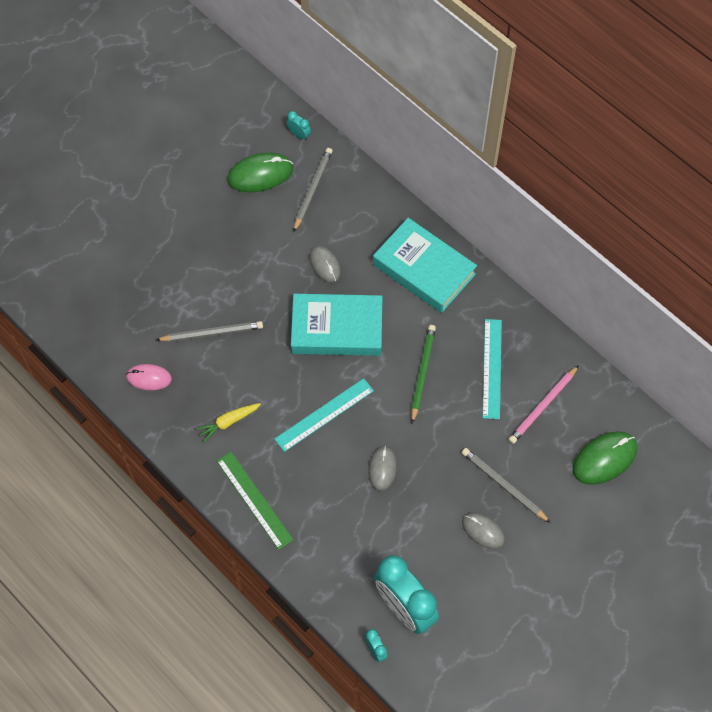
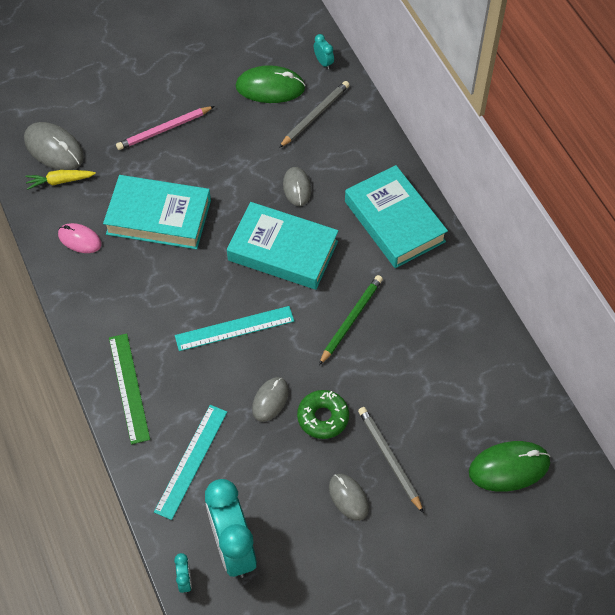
camera: 20 degrees right, 5 degrees down
(85, 298) = (54, 149): none -> grey mouse
(212, 333) = (159, 217): grey pencil -> turquoise book
(228, 422) = (136, 305): yellow carrot -> yellow carrot (60, 181)
(433, 469) = (323, 417): none -> green donut
(492, 368) = (425, 338): turquoise ruler -> turquoise ruler (191, 461)
(543, 406) = (464, 393): pink pencil -> pink pencil (164, 130)

